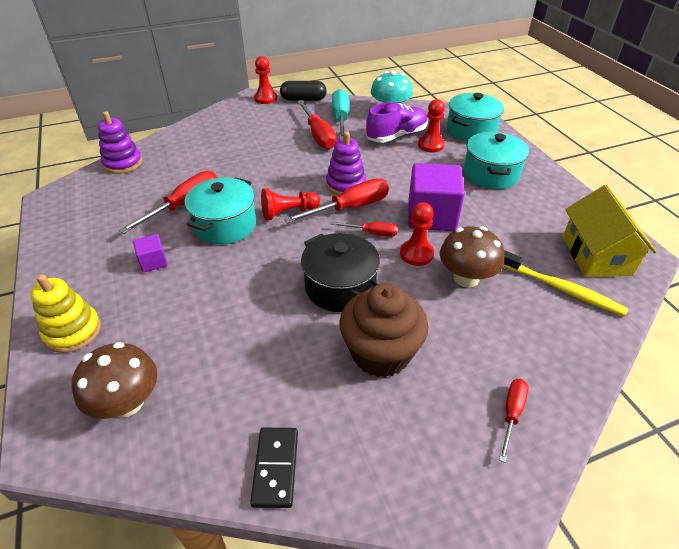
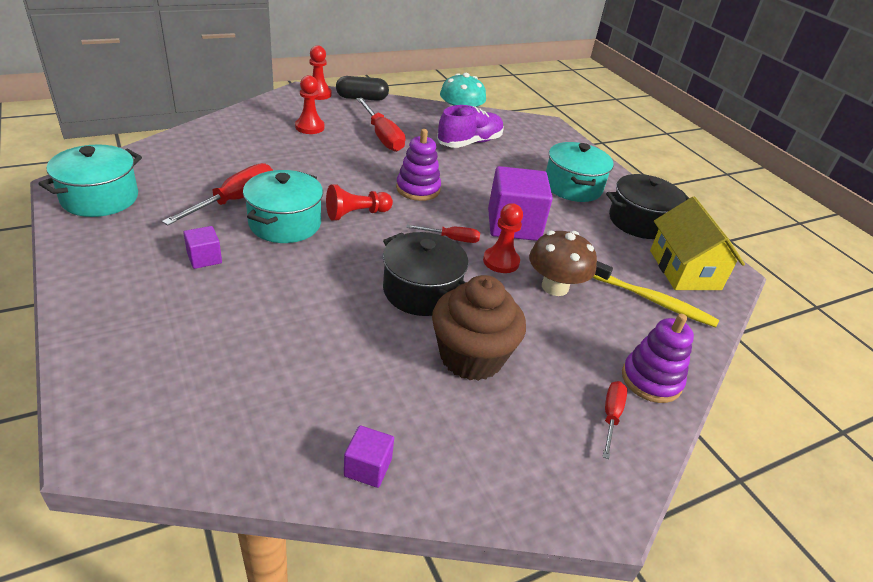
camera: 10 degrees left, 5 degrees down
(73, 331) = (115, 328): yellow stacking toy -> none
(123, 163) = (154, 152): purple stacking toy -> purple stacking toy (651, 380)
(127, 403) = (190, 402): brown mushroom -> none
(275, 468) = (368, 467): black domino -> purple cube
(340, 118) = (406, 120): turquoise screwdriver -> none
(350, 208) = (425, 212): red screwdriver -> none
(431, 145) = (507, 154): red pawn -> red pawn (309, 127)
(471, 131) = (548, 143): turquoise pot -> turquoise pot (100, 198)
(554, 206) = (639, 222): none -> black pot

